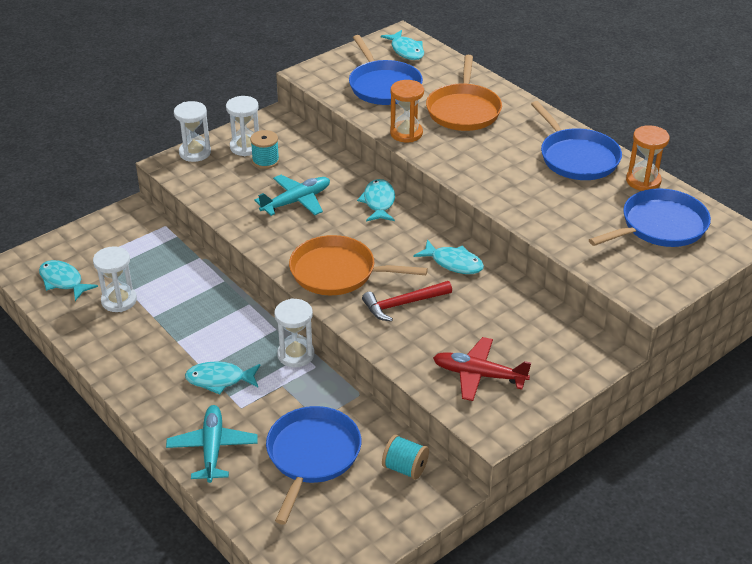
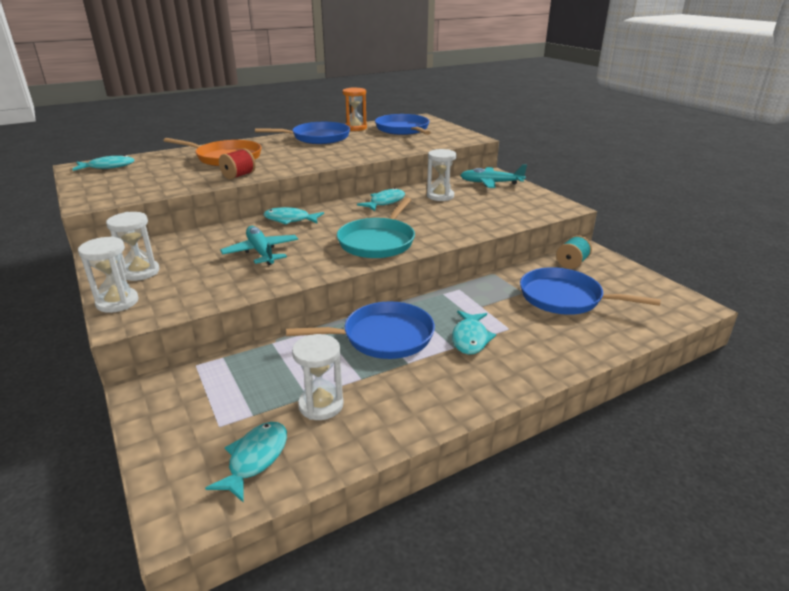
camera: 80 degrees left, 10 degrees down
(63, 281) = (255, 459): turquoise fish -> turquoise fish turned 150 degrees clockwise
(212, 448) = (564, 346): turquoise plane -> turquoise plane (491, 183)
(265, 161) = (178, 263): turquoise spool -> none
(296, 354) = (442, 297): white hourglass -> white hourglass (440, 196)
(337, 272) = (378, 242): orange pan -> turquoise pan
(383, 86) = (154, 177): blue pan -> blue pan (383, 337)
(403, 304) = (428, 221): red hammer -> none
(406, 133) = (239, 176): orange hourglass -> red spool
(479, 375) = (510, 206): red plane -> none

